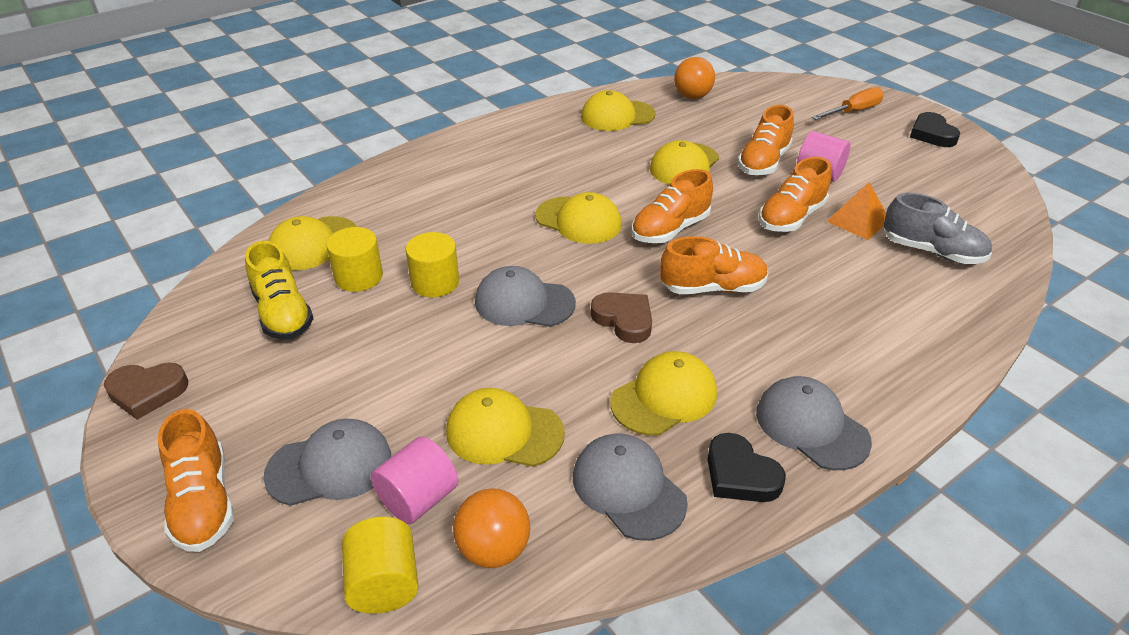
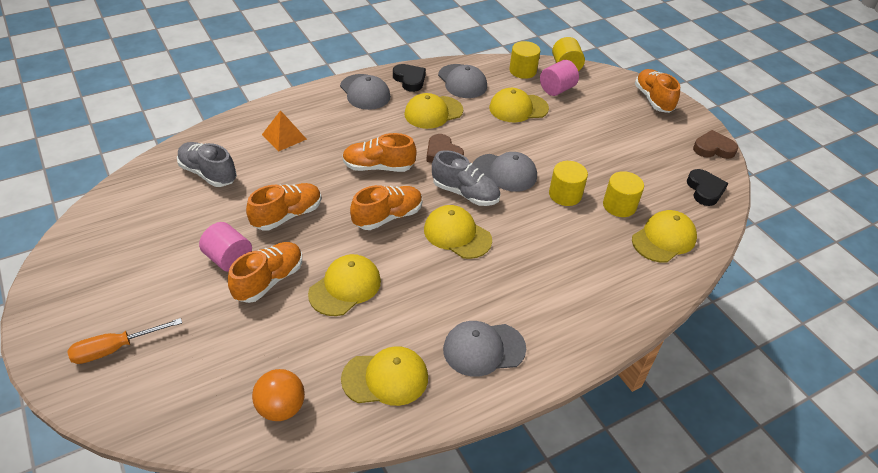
camera: 175 degrees left, 5 degrees up
(283, 314) = (660, 185): yellow shoe -> none
(330, 466) = (601, 105): grey cap -> grey cap (483, 349)
(494, 549) = (522, 71): orange ball -> yellow cylinder
(504, 432) = (518, 108): yellow cap -> yellow cap turned 150 degrees clockwise
(577, 267) = (465, 193): none -> grey shoe
(857, 220) = (238, 206): orange pyramid -> orange pyramid (284, 136)
(932, 134) = (71, 298): black heart -> black heart (705, 190)

